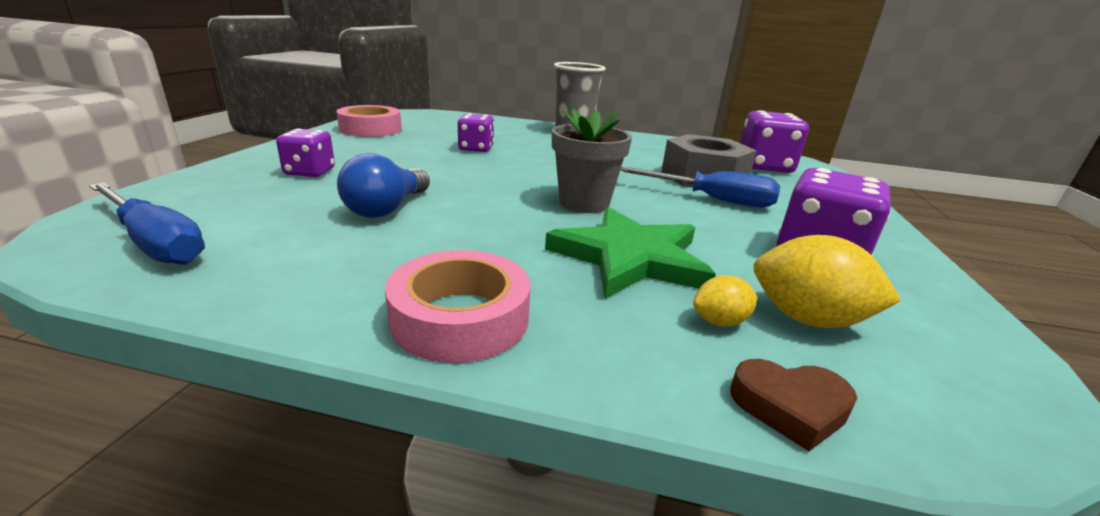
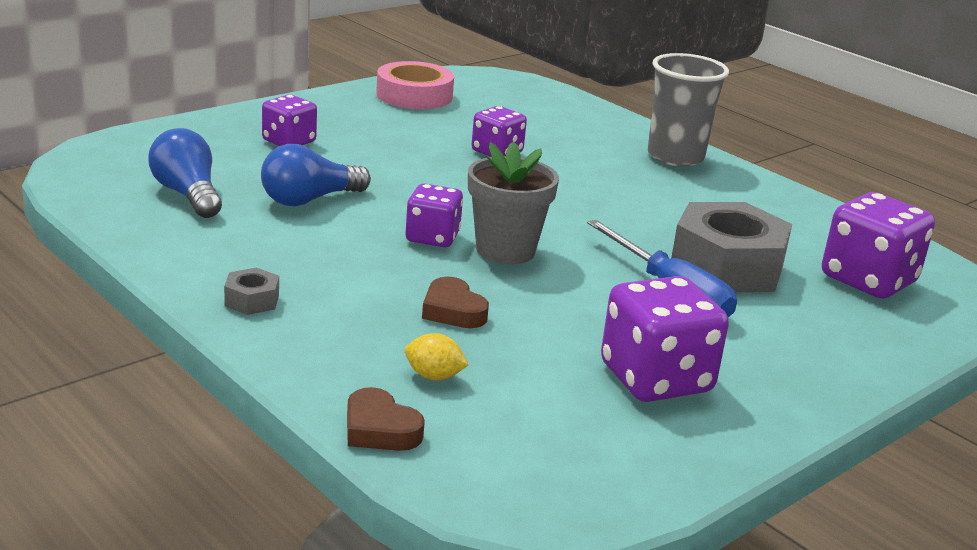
camera: 35 degrees right, 0 degrees up
(154, 242) = (121, 180): blue screwdriver -> none
(256, 235) = (187, 195): none -> blue light bulb
(460, 317) = (252, 300): pink tape -> grey nut
(524, 209) = (432, 237): none -> purple dice
(630, 258) = (453, 310): green star -> brown heart
(807, 319) = (514, 405): yellow lemon -> none

